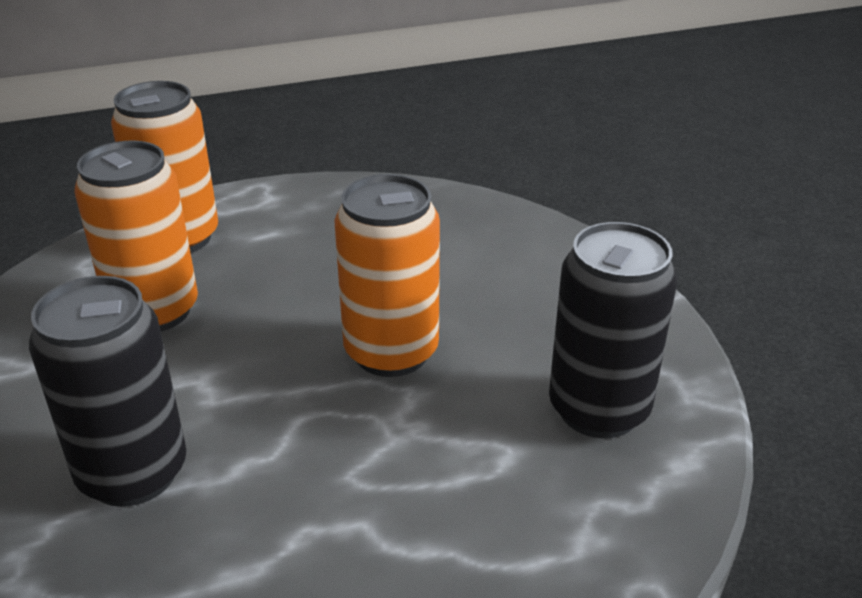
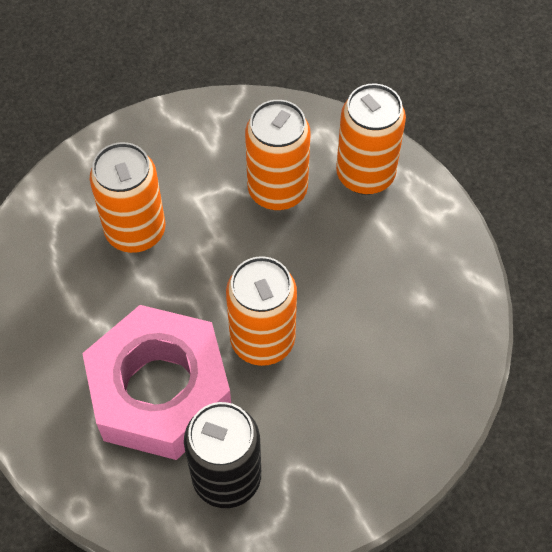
camera: 80 degrees right, 25 degrees up
(133, 473) = (135, 231): black can -> orange can
(445, 468) = (160, 390): none -> pink nut

